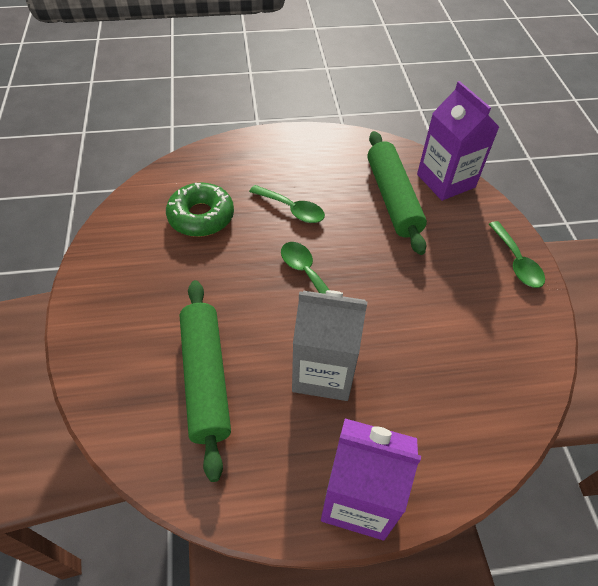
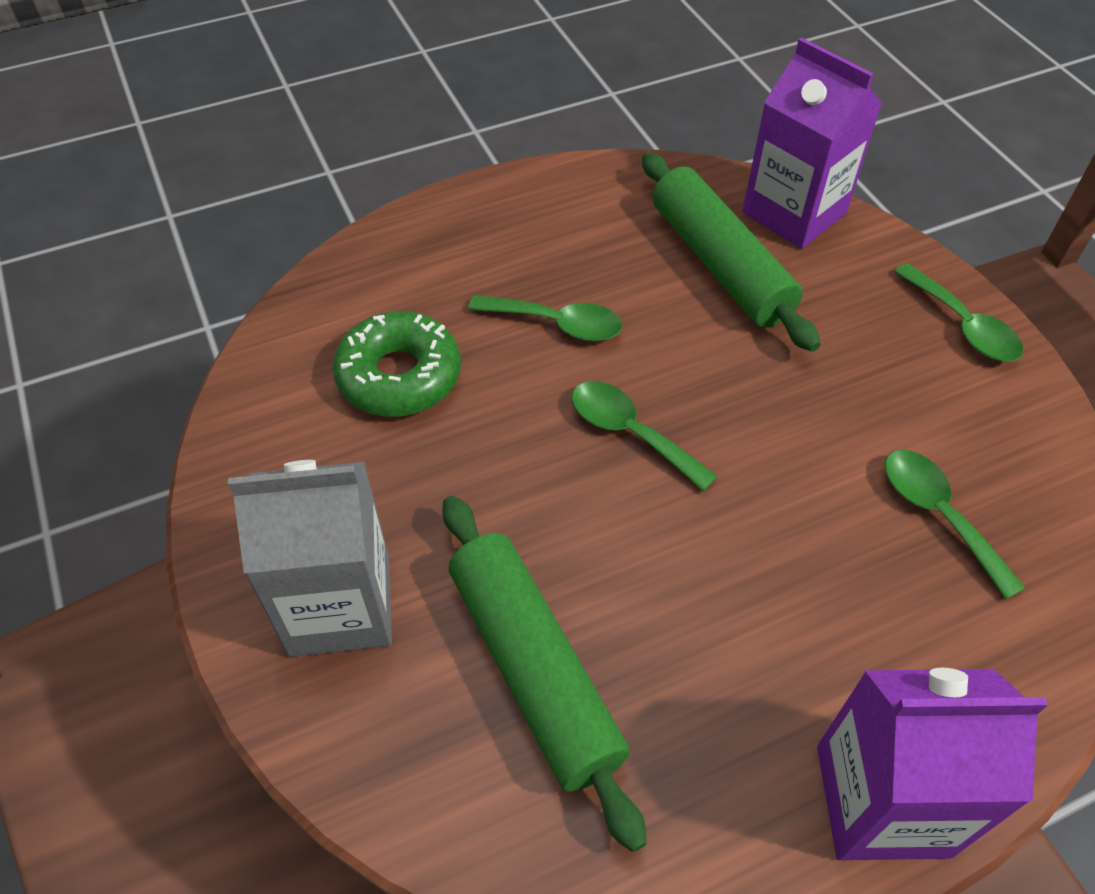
camera: 15 degrees left, 0 degrees up
(323, 372) = (732, 598): grey carton -> grey carton (340, 605)
(456, 359) = (938, 514): none -> green spoon

